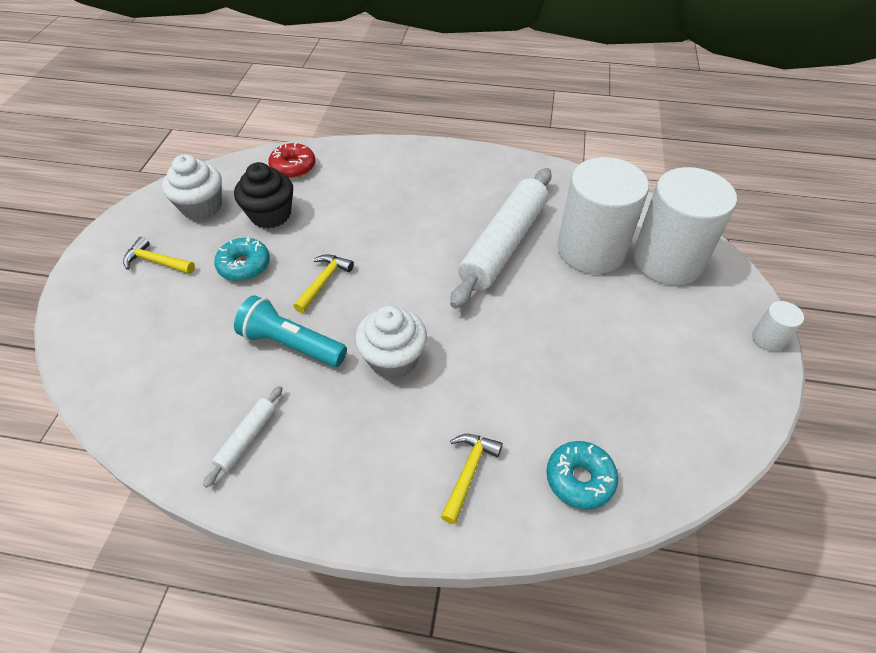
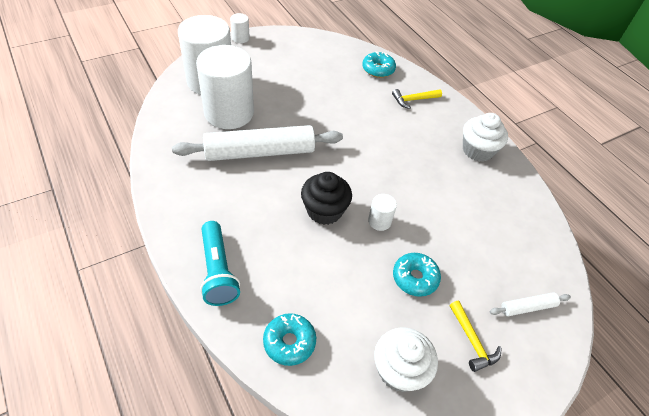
camera: 135 degrees left, 0 degrees up
(247, 438) = (493, 180): white rolling pin -> white rolling pin (527, 307)
(270, 215) = (357, 306): black cupcake -> black cupcake (324, 211)
(291, 344) = (433, 203): turquoise flashlight -> turquoise flashlight (217, 271)
(293, 167) = (289, 342): red donut -> turquoise donut
(324, 282) = (379, 221): yellow hammer -> white cylinder
(393, 358) = (392, 154): white cupcake -> white cupcake (477, 150)

